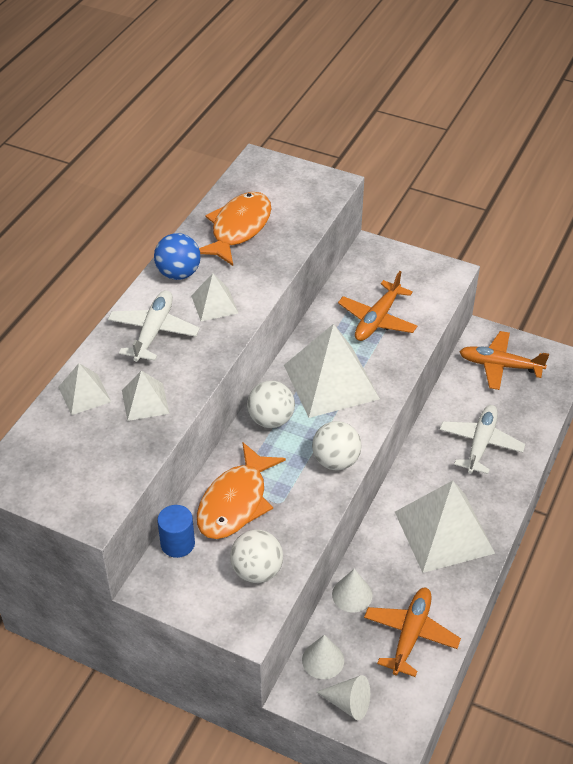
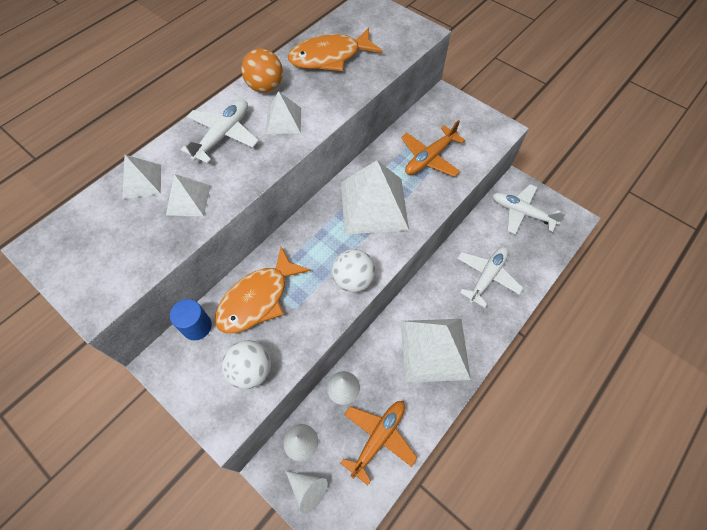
camera: 15 degrees right, 15 degrees up
(178, 273) = (265, 87): blue ball -> orange ball
(238, 229) = (329, 57): orange fish -> orange fish turned 150 degrees counterclockwise
(271, 419) = (313, 229): white ball -> none
(499, 366) = (521, 212): orange plane -> white plane

